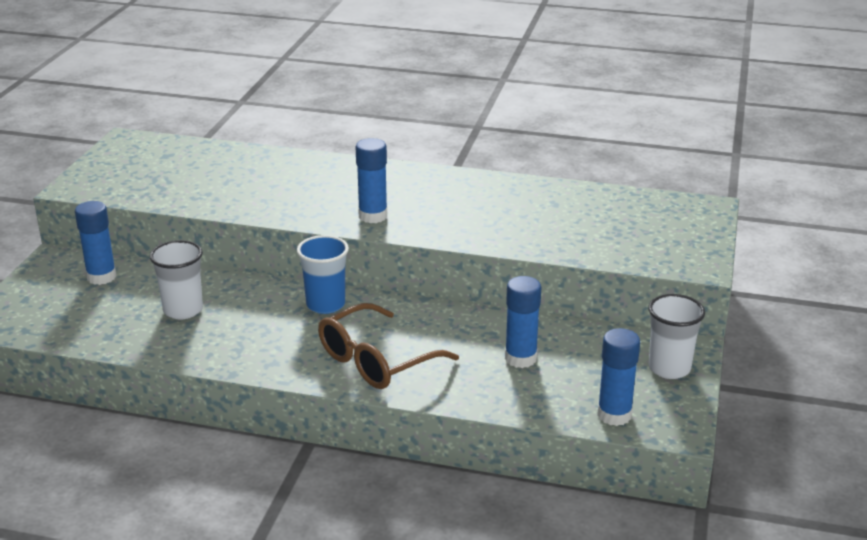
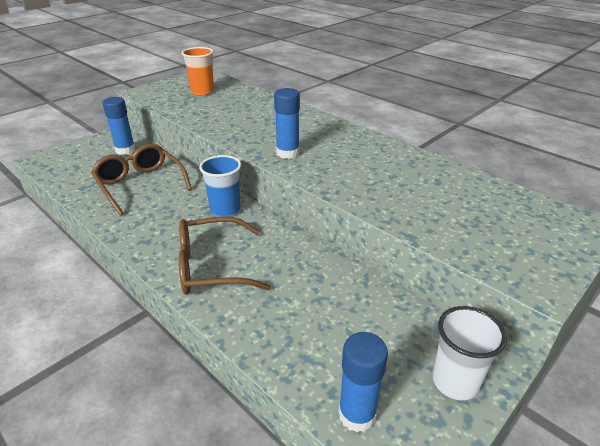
camera: 30 degrees right, 5 degrees up
(164, 166) = (202, 91): none -> orange cup
(183, 310) = (140, 184): white cup -> brown glasses
(520, 358) = (321, 310): blue glue stick -> none

